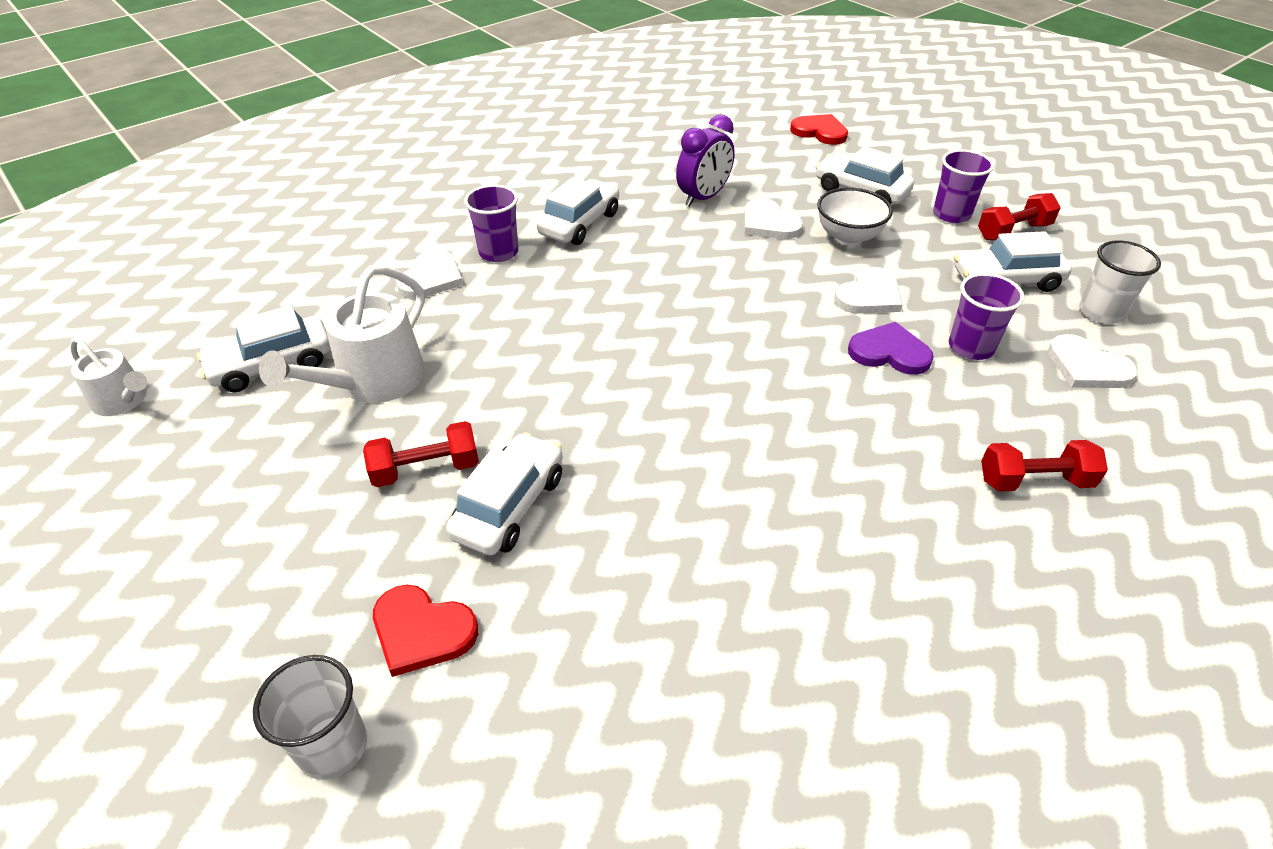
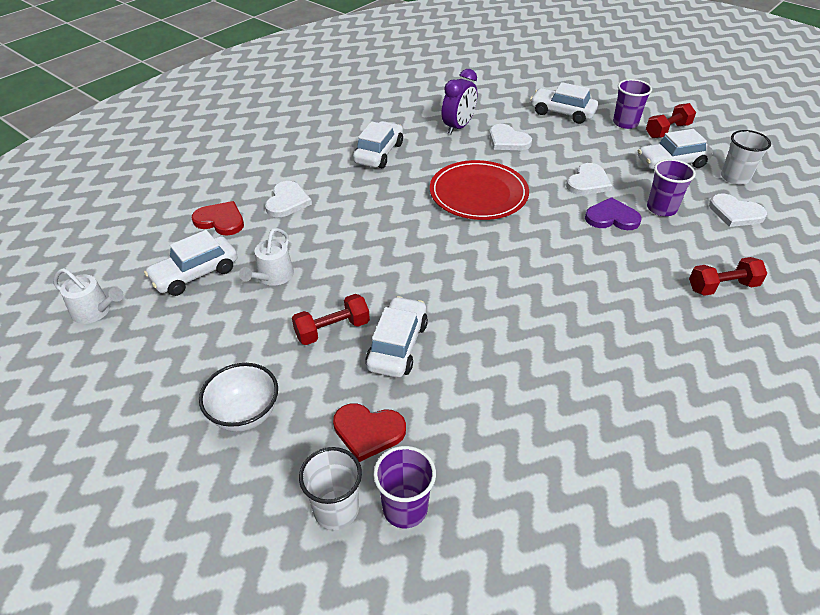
camera: 10 degrees left, 0 degrees up
(373, 381) = (273, 276): white watering can -> white watering can, size x0.60
(498, 252) = (328, 179): purple cup -> purple cup (405, 508)
(701, 295) = (478, 194): none -> red plate
(820, 132) = (522, 74): red heart -> red heart (220, 220)
(848, 237) = (563, 145): white bowl -> white bowl (245, 414)

